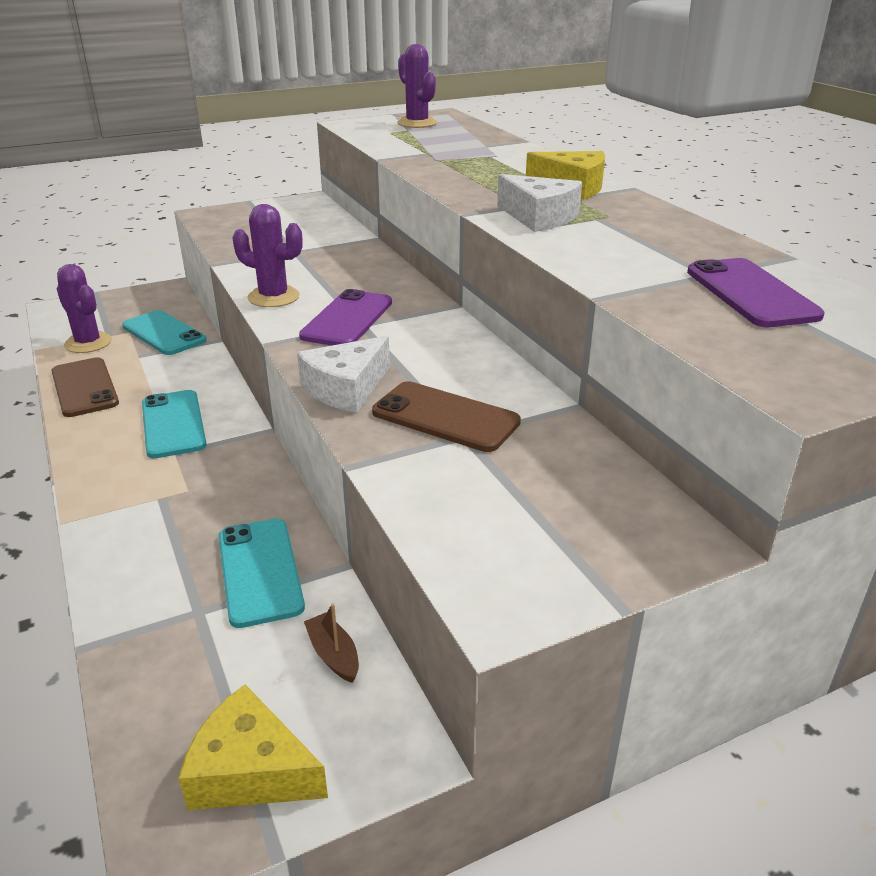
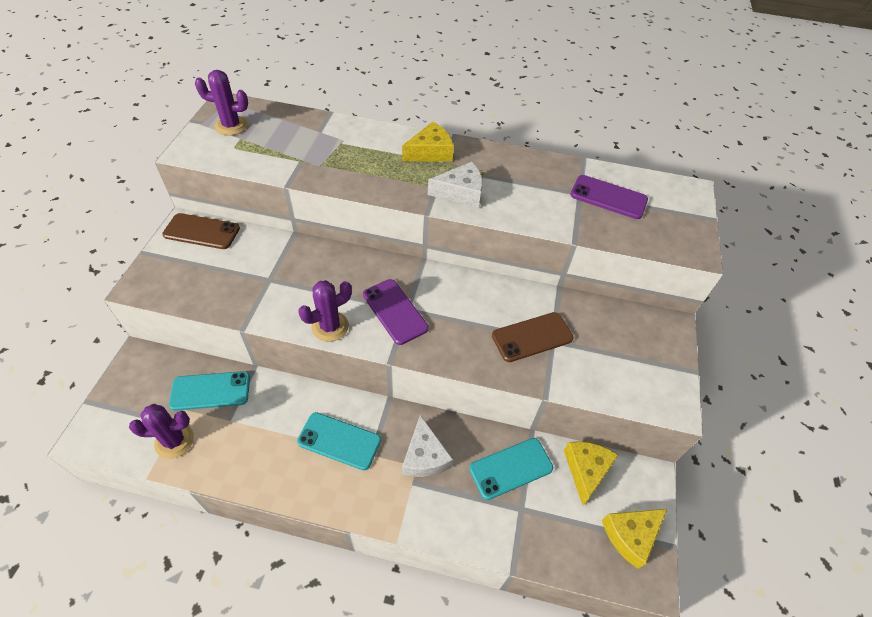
camera: 55 degrees left, 20 degrees up
(84, 388) = (242, 469): brown phone -> brown phone (201, 232)
(260, 571) = (511, 468): turquoise phone -> turquoise phone turned 45 degrees counterclockwise
(333, 655) = (586, 470): brown boat -> yellow cheese
(346, 388) = (473, 357): white cheese -> white cheese (424, 456)

